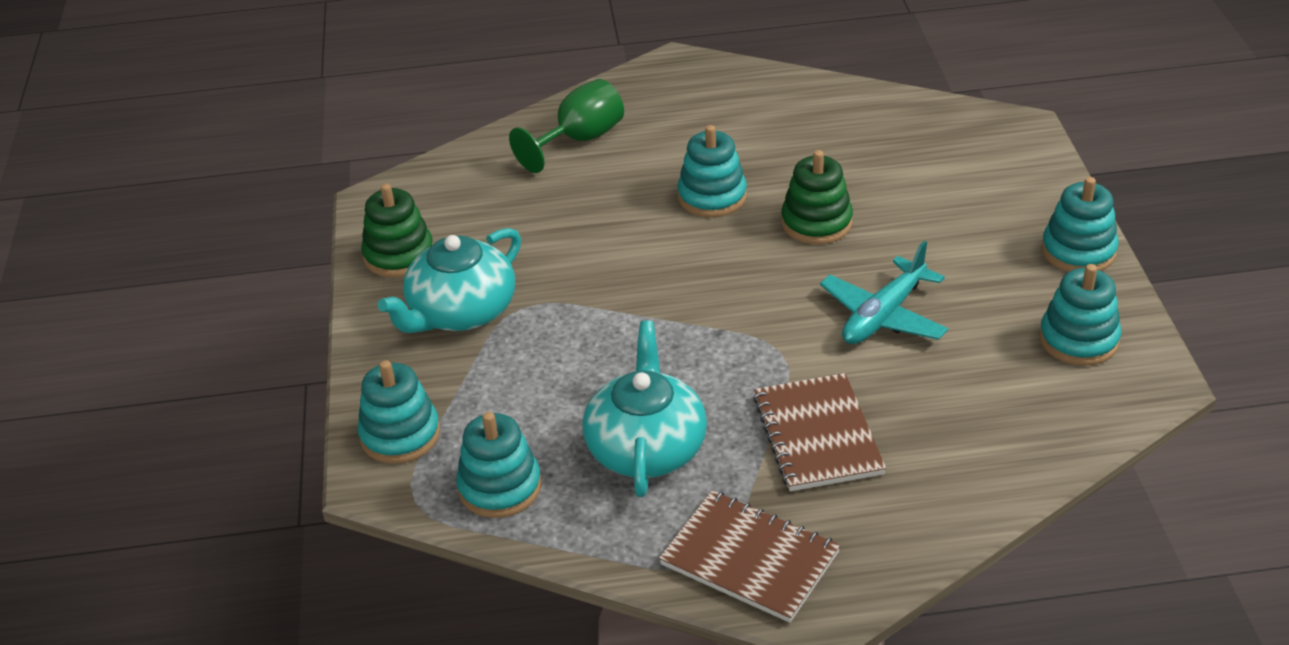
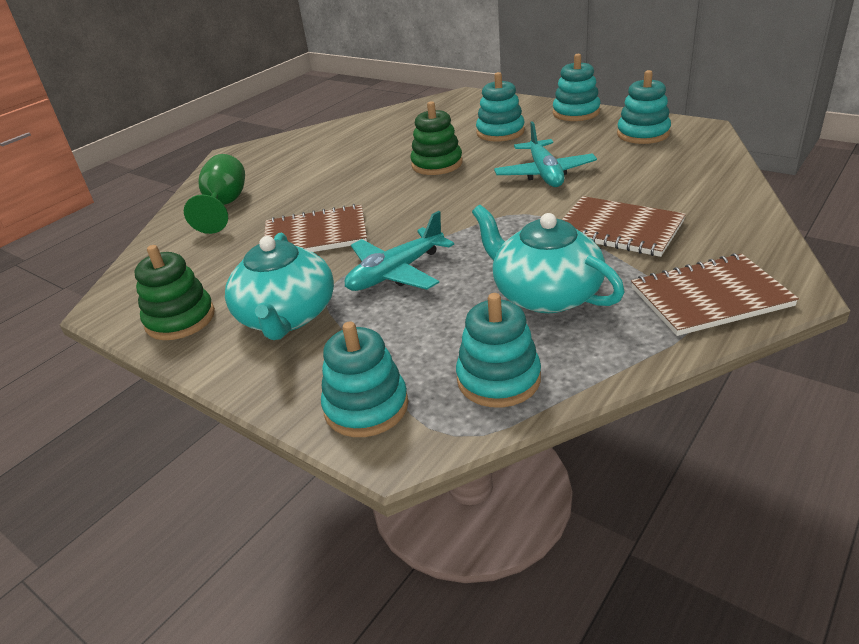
camera: 45 degrees left, 5 degrees down
(585, 332) = (396, 273): none -> turquoise plane
(593, 237) = (316, 235): none -> brown notebook
(712, 197) = (358, 184): turquoise stacking toy -> turquoise stacking toy (500, 132)

